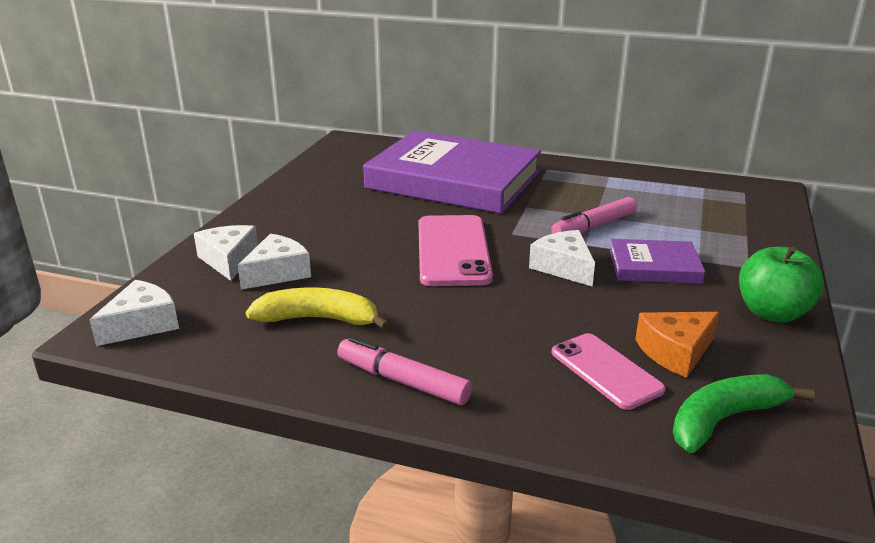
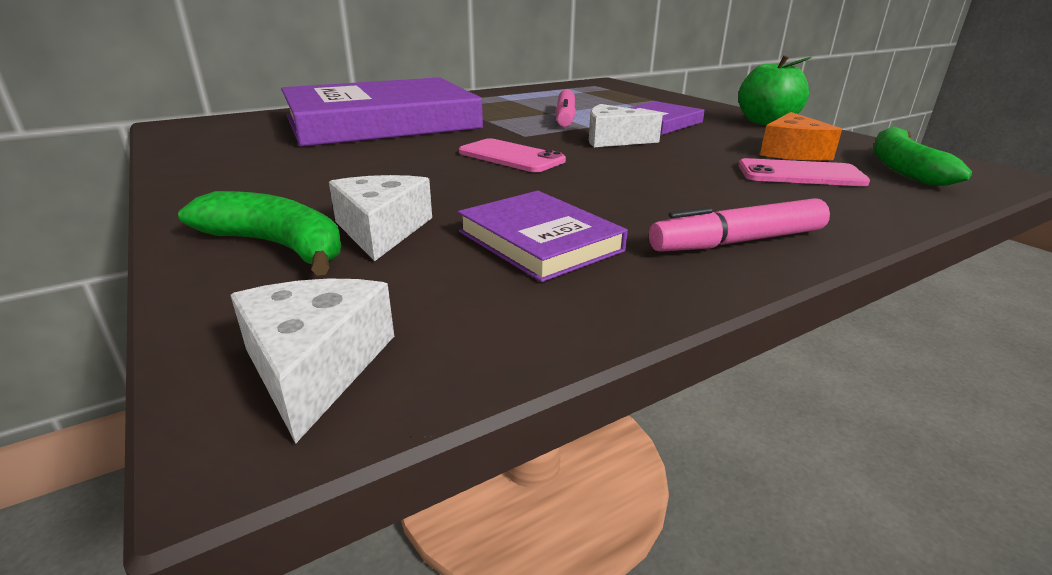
camera: 50 degrees left, 0 degrees up
(228, 260) = (278, 246): white cheese -> green banana
(318, 319) = (539, 241): yellow banana -> purple book
(453, 251) = (511, 156): pink phone -> pink phone, size x0.64

